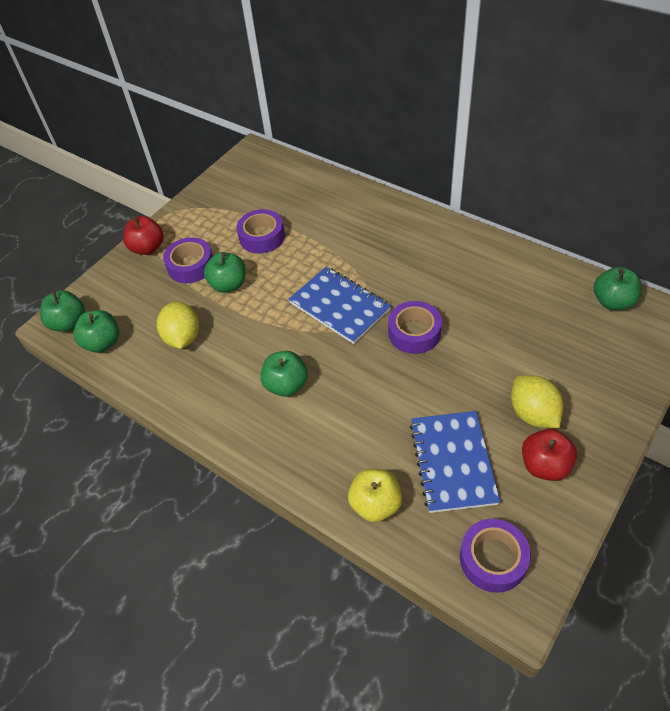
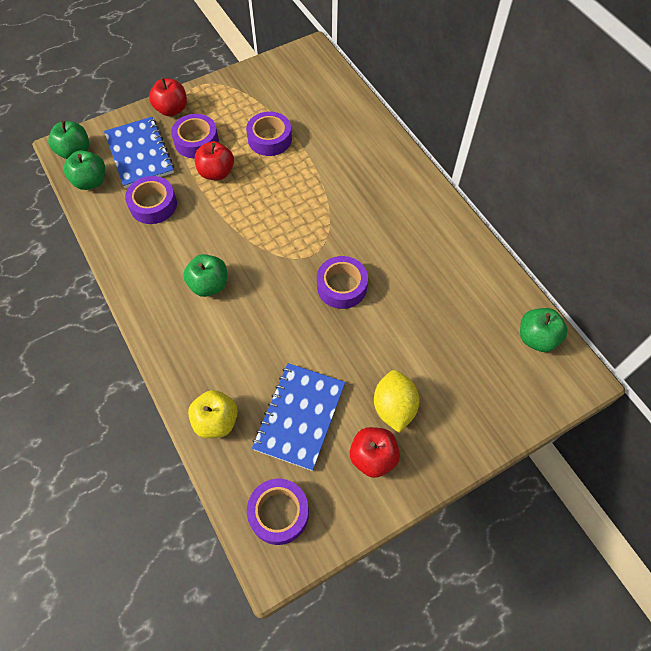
camera: 20 degrees right, 10 degrees up
(183, 338) = (153, 205): yellow lemon -> purple tape
(228, 285) = (216, 172): green apple -> red apple
(339, 306) = (294, 233): blue notebook -> blue notebook (140, 154)

